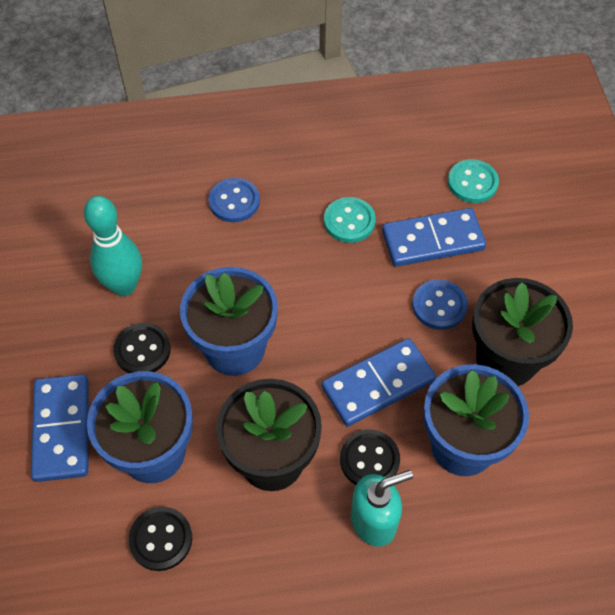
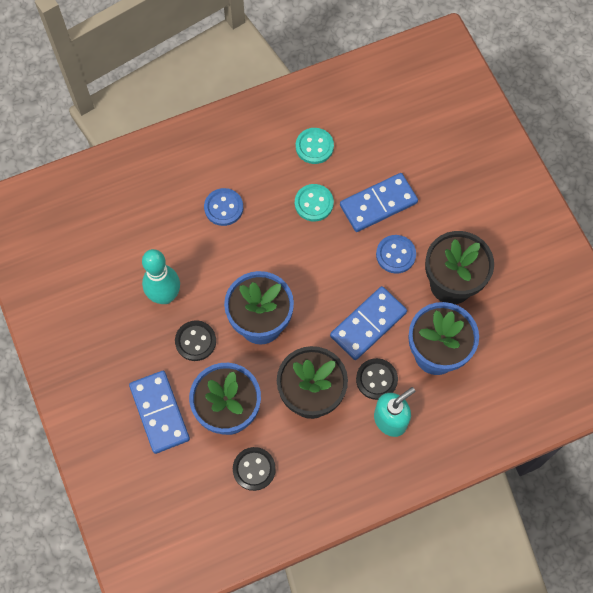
camera: 15 degrees left, 10 degrees up
(472, 182) = (396, 149): turquoise button -> turquoise button (314, 146)

